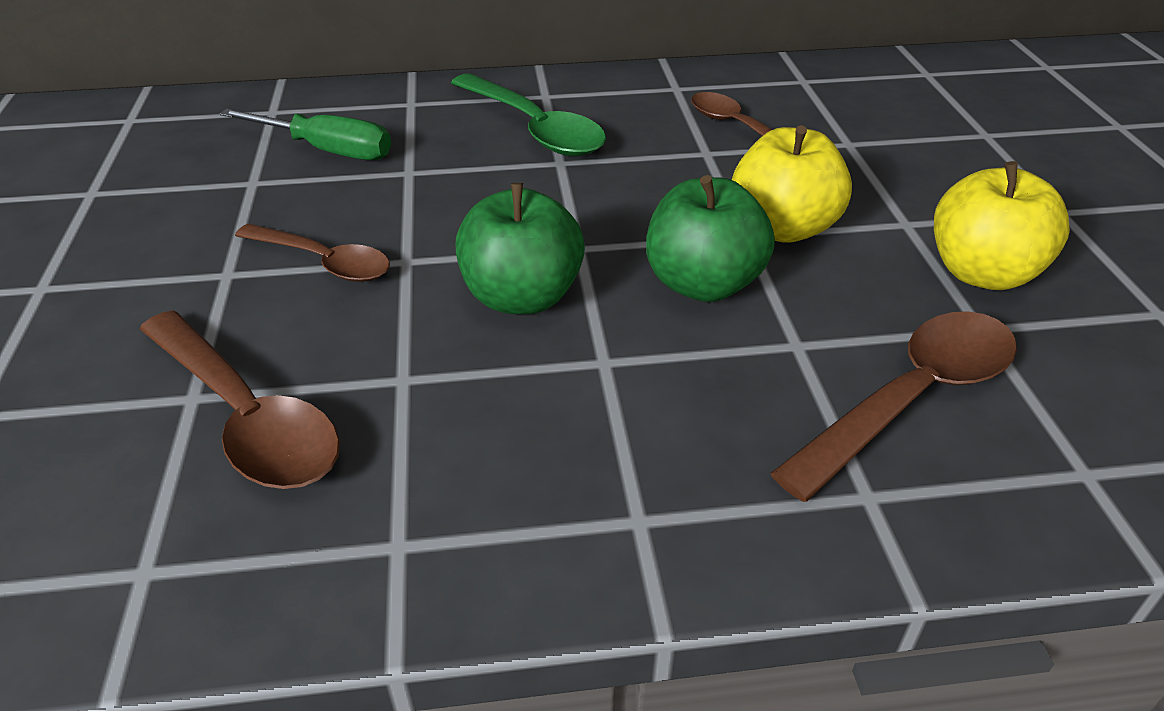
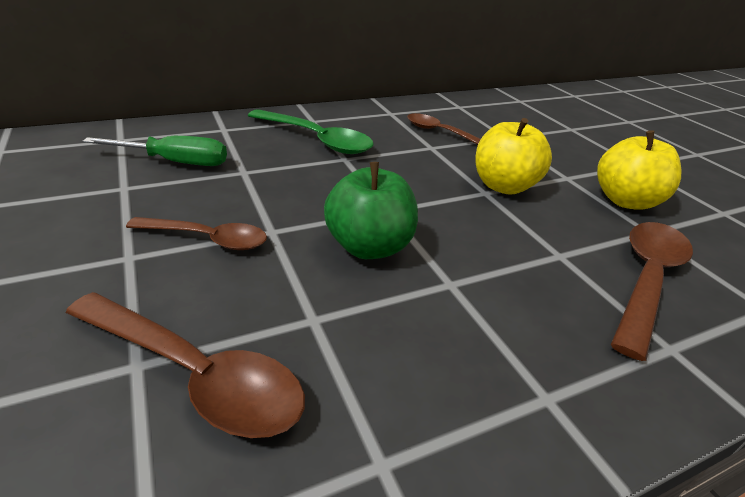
camera: 20 degrees left, 5 degrees down
(703, 284) = (480, 224): green apple -> none

